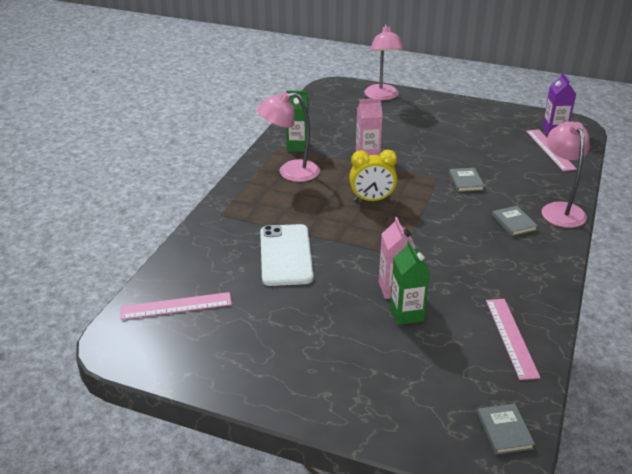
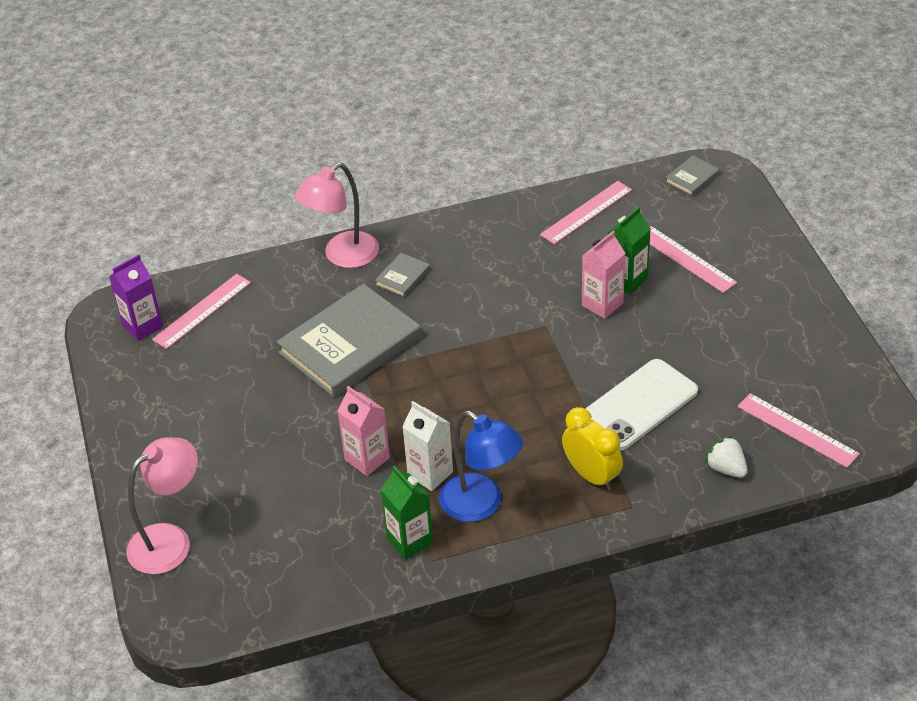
camera: 125 degrees left, 10 degrees up
(193, 260) = (726, 468): none -> white strawberry
(290, 172) = (481, 505): pink lamp -> blue lamp
(332, 167) = (430, 473): none -> white carton
(372, 200) = (467, 399): yellow clock -> yellow clock (591, 475)
(397, 358) = (686, 259): none -> pink ruler
(466, 181) = (350, 345): grey book -> grey book, size x2.37

